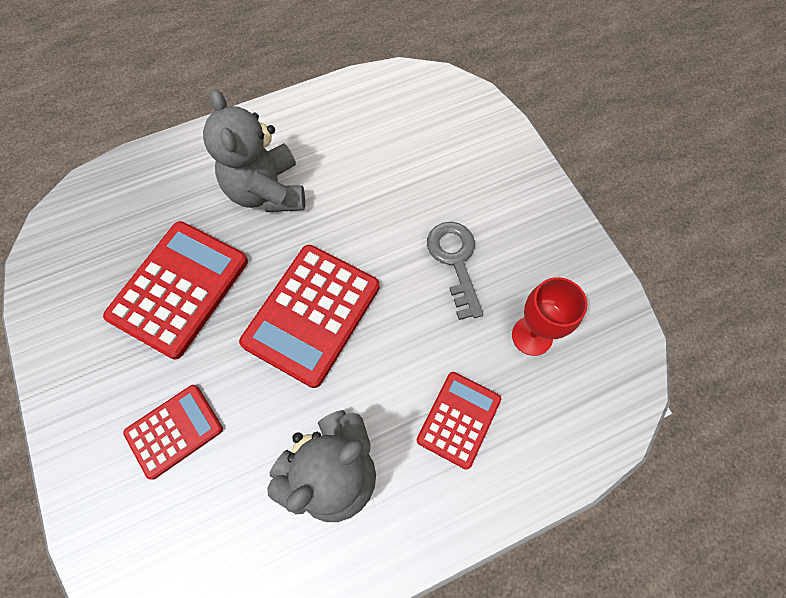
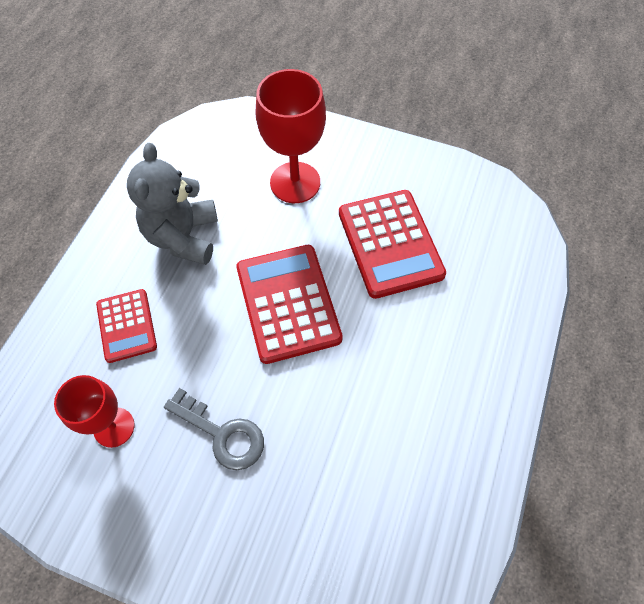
camera: 135 degrees right, 5 degrees down
(174, 431) = (295, 182): red calculator -> red goblet
(267, 191) = (422, 355): grey teddy bear -> none

